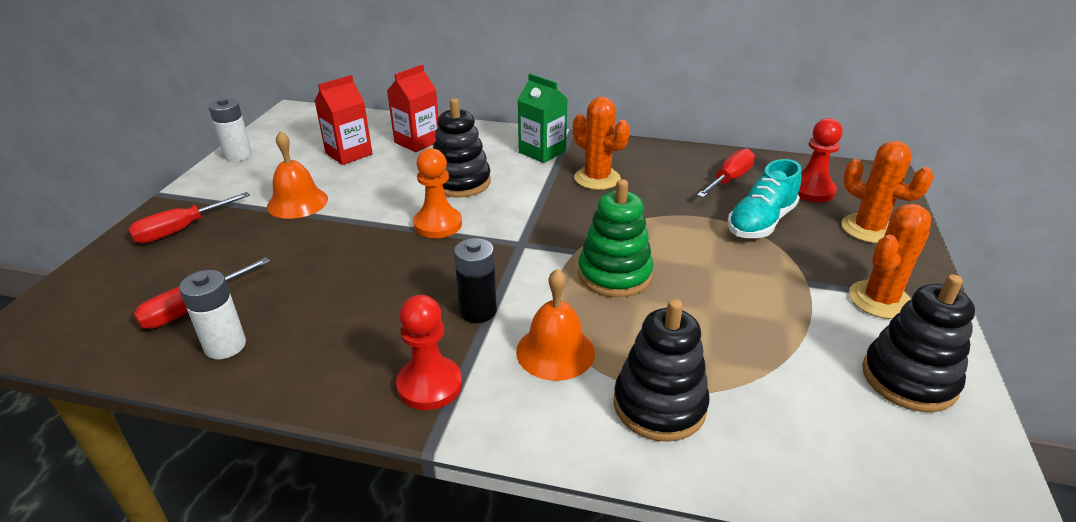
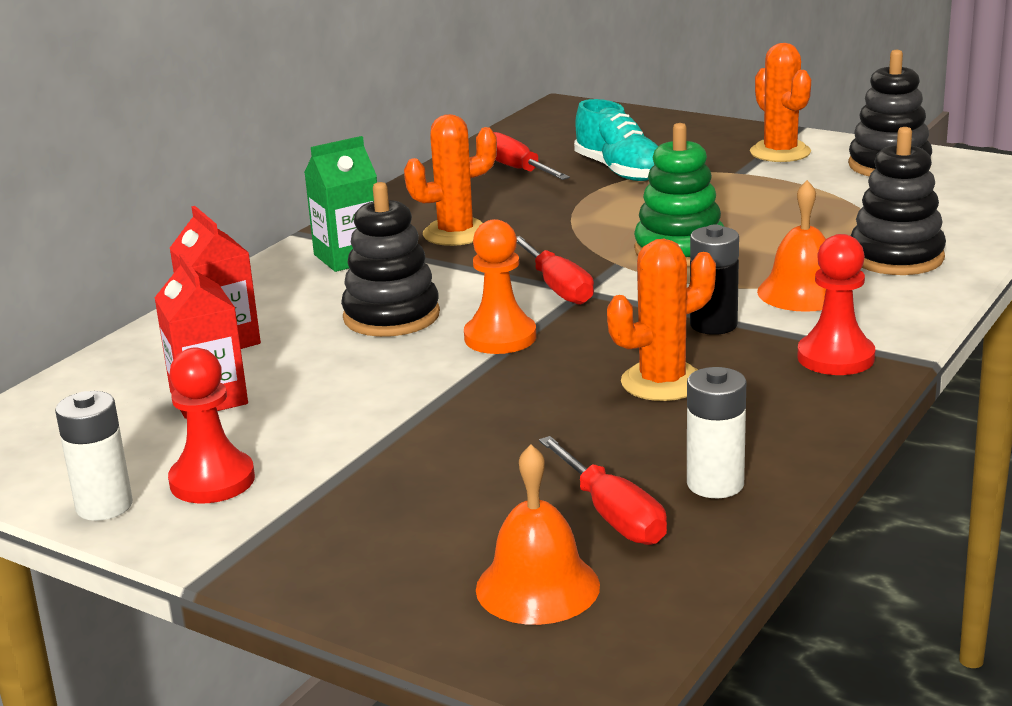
camera: 70 degrees left, 10 degrees down
(181, 230) = (363, 545): red screwdriver -> red screwdriver (557, 287)
(297, 202) = (349, 441): orange bell -> orange bell (537, 587)
(811, 190) = (572, 139): red pawn -> red pawn (212, 481)
(868, 229) = (663, 133): orange cactus -> orange cactus (662, 382)

